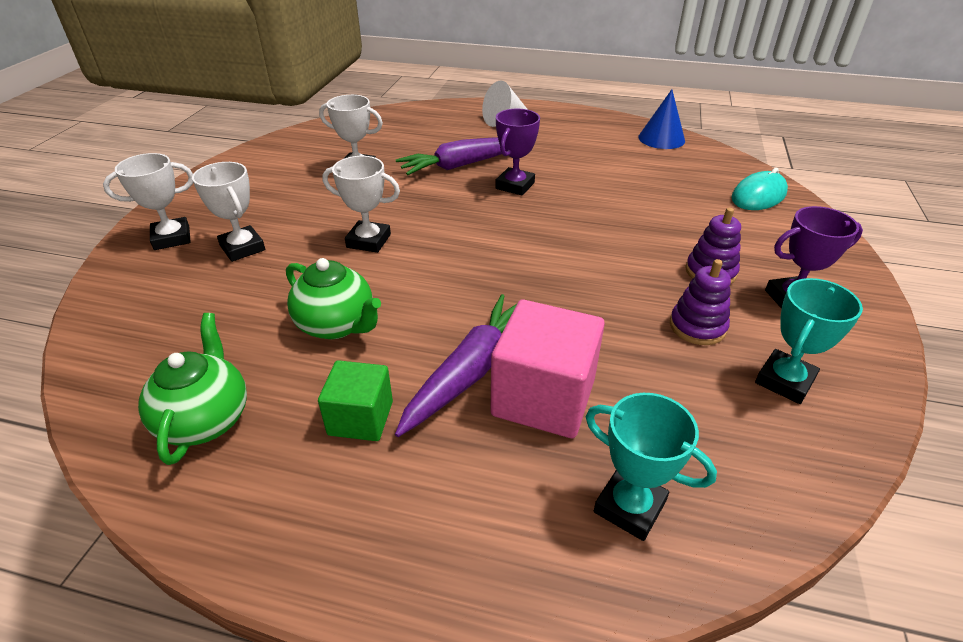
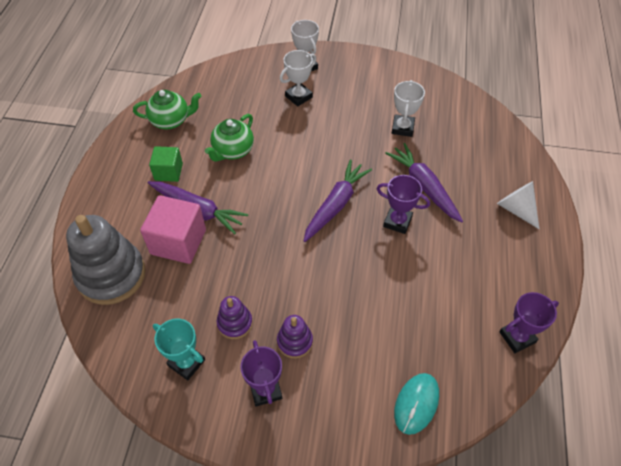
camera: 85 degrees right, 15 degrees up
(368, 241) = (312, 150): white trophy -> none
(481, 227) = (335, 205): none -> purple carrot
(629, 506) = (111, 275): turquoise trophy -> grey stacking toy
(661, 139) = (517, 337): blue cone -> purple trophy
(758, 195) = (416, 404): turquoise mouse -> turquoise mouse turned 75 degrees clockwise

